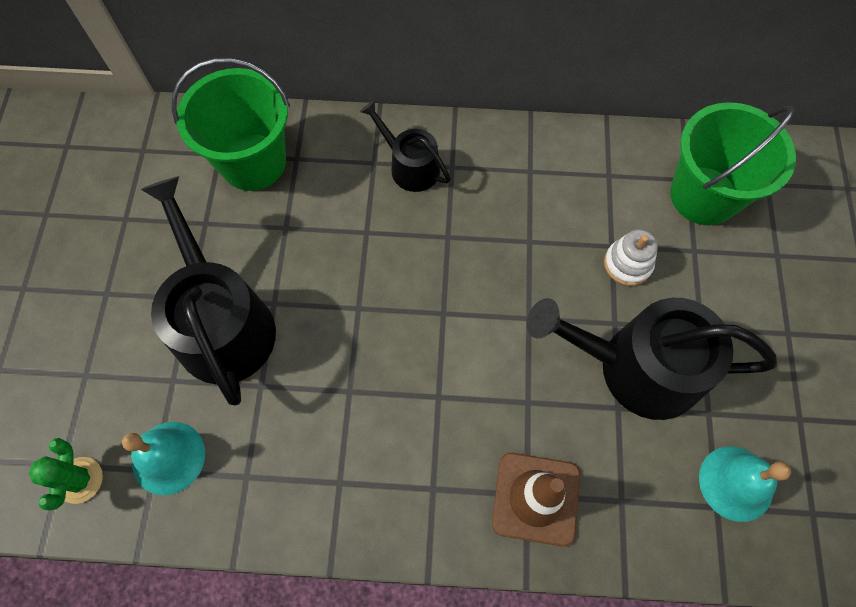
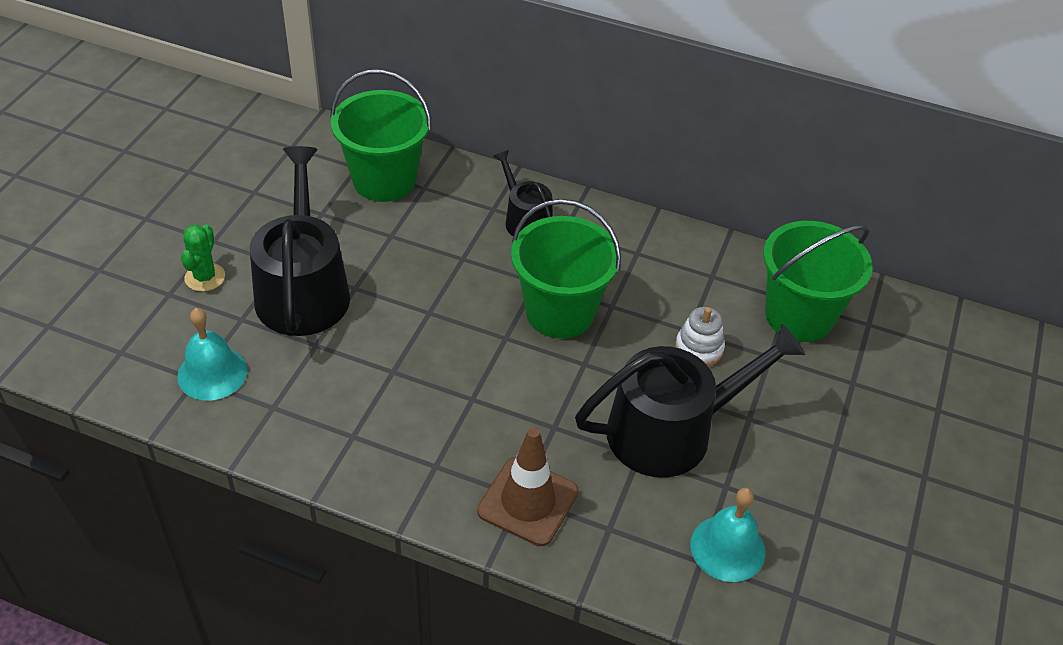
camera: 15 degrees right, 20 degrees down
(80, 480) = (130, 367): green cactus -> green cactus (205, 277)
(484, 265) = (560, 312): none -> green bucket
(637, 367) = (671, 430): black watering can -> black watering can turned 135 degrees clockwise

